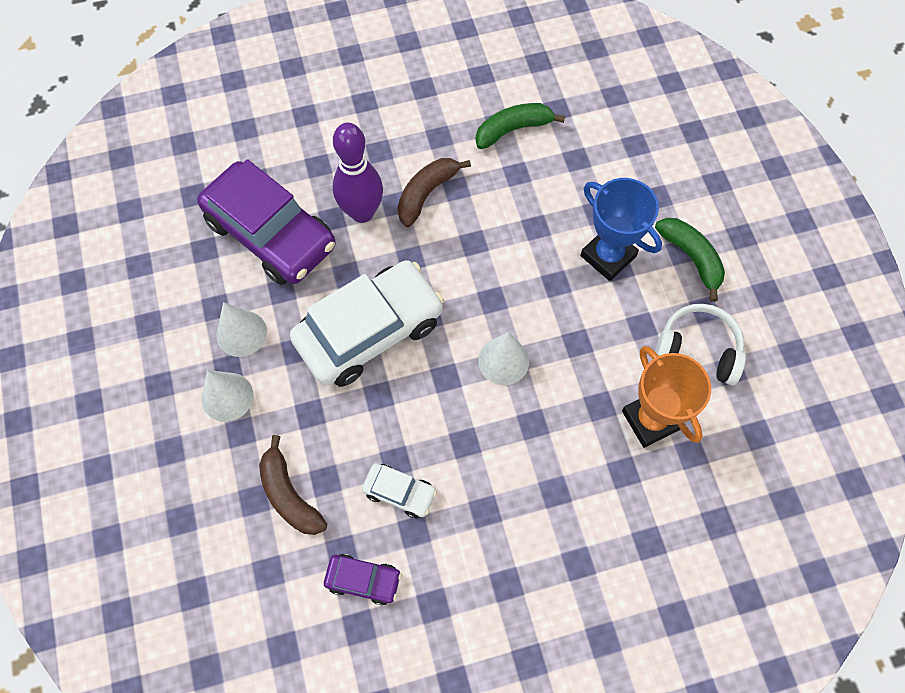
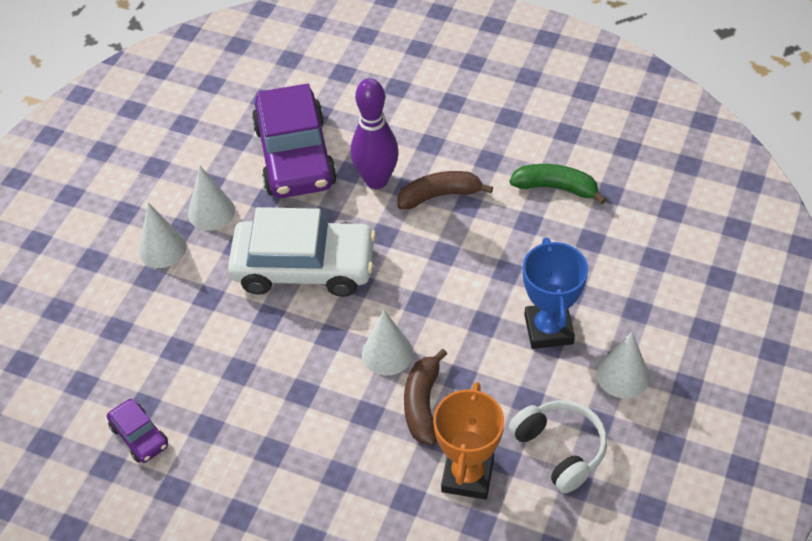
camera: 40 degrees right, 15 degrees down
(289, 494) = (143, 342): brown banana -> brown banana (423, 404)
(399, 492) = (221, 394): white car -> none
(691, 258) = (623, 375): green banana -> white cone

